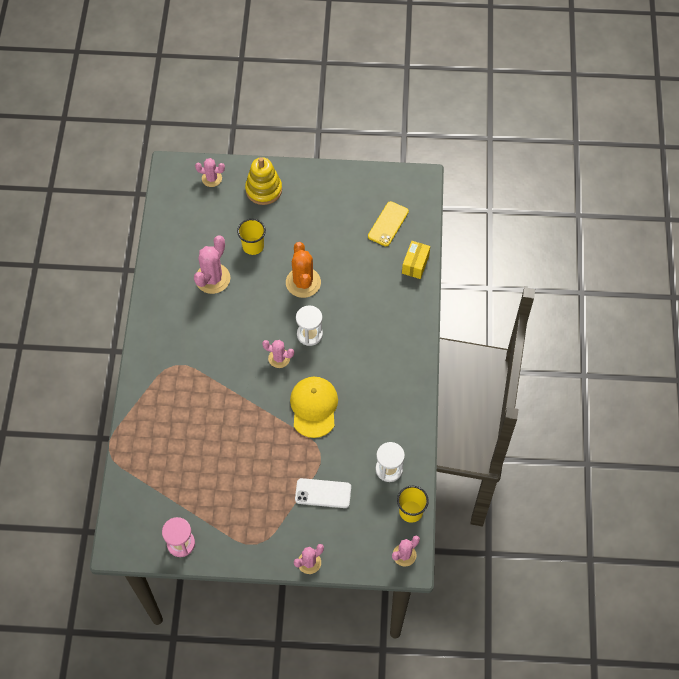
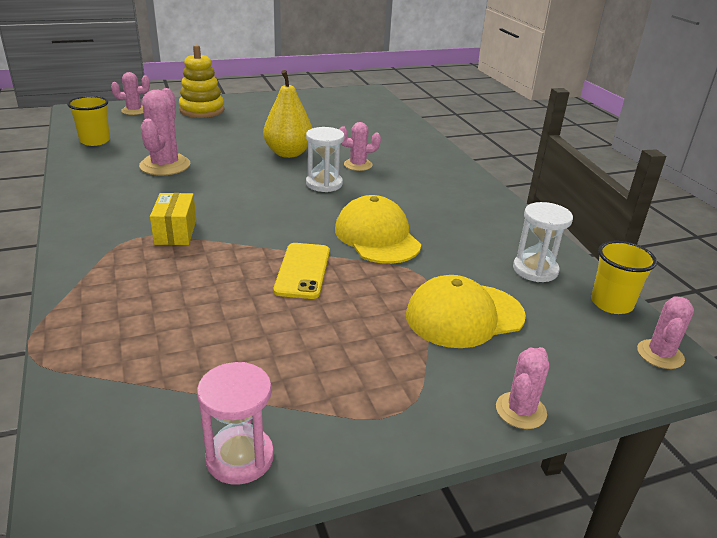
camera: 25 degrees left, 30 degrees down
(253, 246) = (208, 140): yellow cup -> yellow cup (95, 141)
(279, 358) = (296, 207): pink cactus -> pink cactus (358, 165)
(303, 282) = (288, 153): orange cactus -> yellow pear
(323, 493) = (464, 315): white phone -> yellow cap
(388, 224) = (357, 112): yellow phone -> yellow phone (302, 271)
(415, 264) = (408, 128): yellow box -> yellow box (175, 232)

